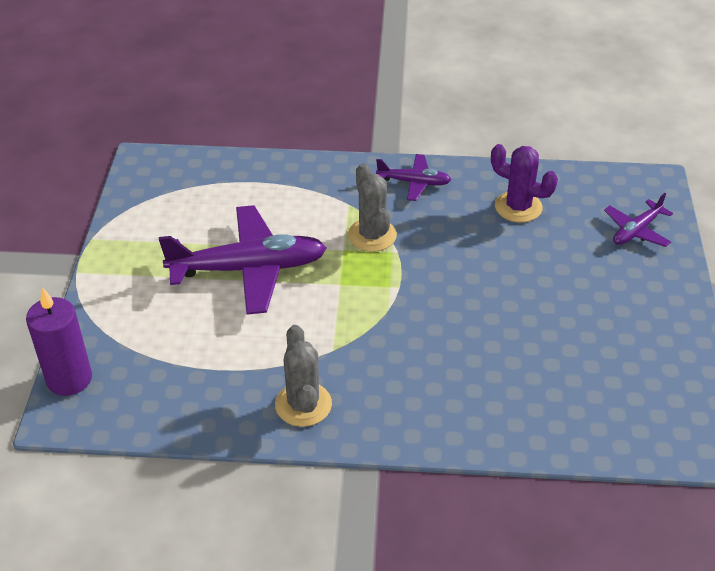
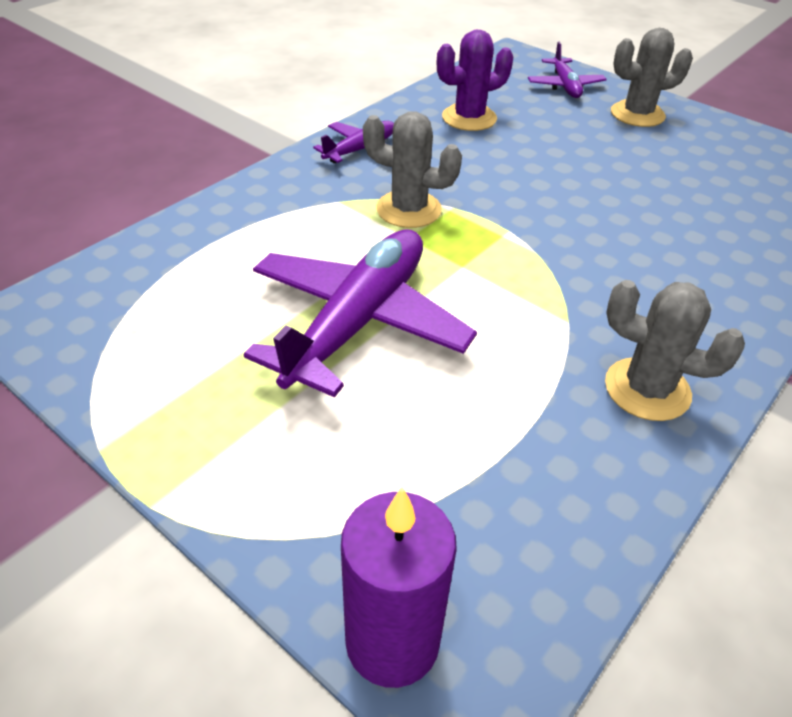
camera: 55 degrees left, 0 degrees up
(641, 286) = (637, 114): none -> grey cactus

